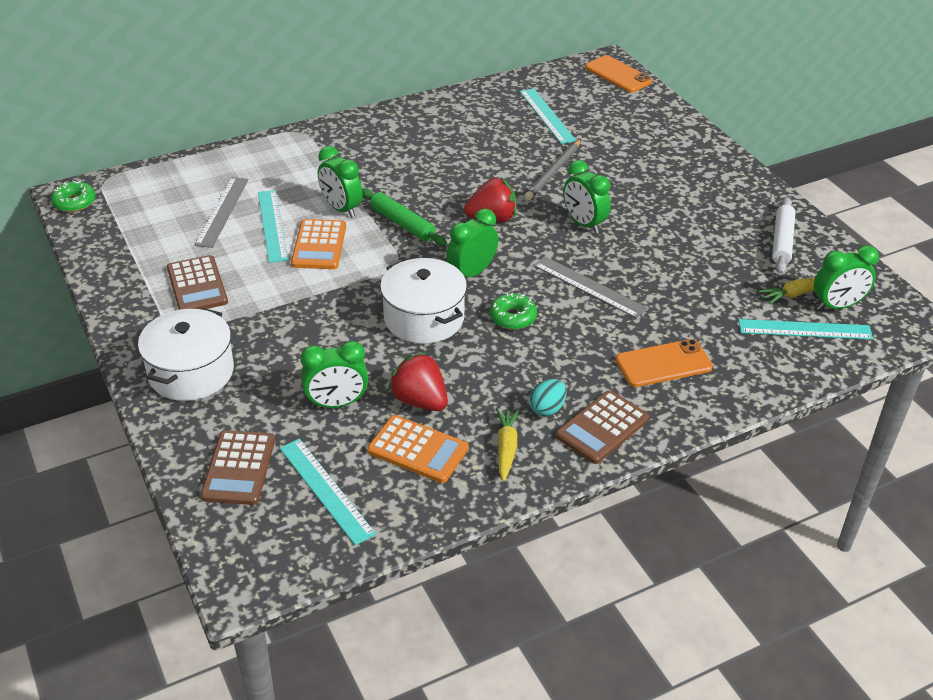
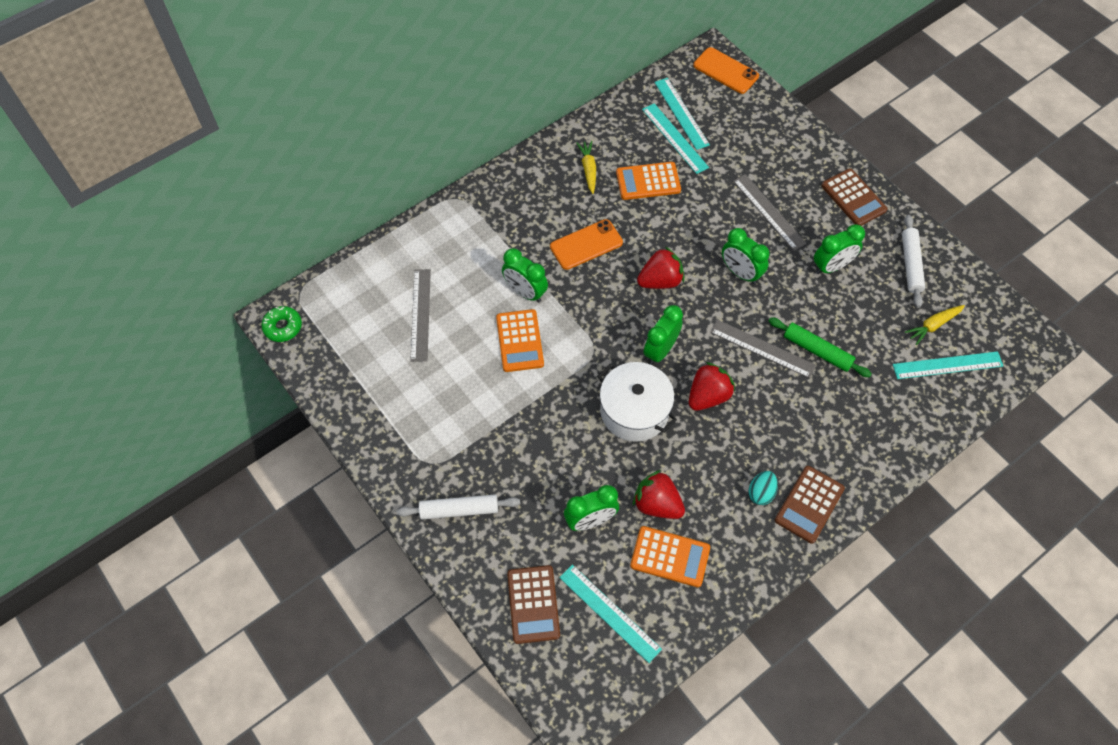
camera: 10 degrees left, 20 degrees up
(191, 372) = (459, 509): white pot -> white rolling pin
(197, 285) = (429, 409): brown calculator -> brown calculator (853, 198)
(272, 225) = (471, 324): turquoise ruler -> turquoise ruler (681, 113)
(402, 224) = (584, 301): green rolling pin -> green rolling pin (817, 351)
(506, 143) = (648, 181): none -> orange calculator
(506, 448) = (739, 540): yellow carrot -> yellow carrot (588, 169)
(512, 317) = (708, 396): green donut -> red strawberry
(553, 172) = (699, 212): grey pencil -> none
(631, 181) = (768, 212): none -> grey ruler
(663, 364) = (842, 425): orange phone -> orange phone (586, 245)
(837, 306) = (968, 333): green clock -> green clock (831, 266)

